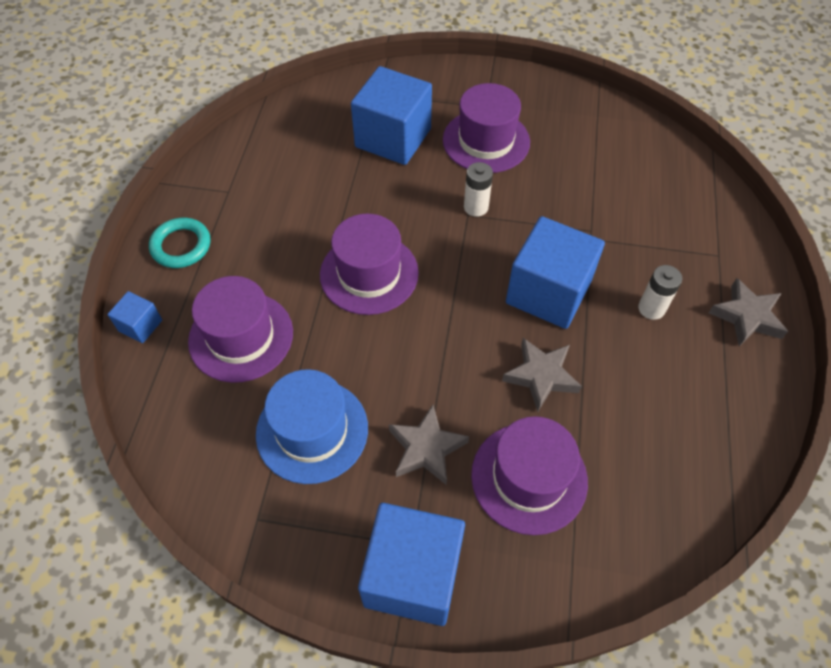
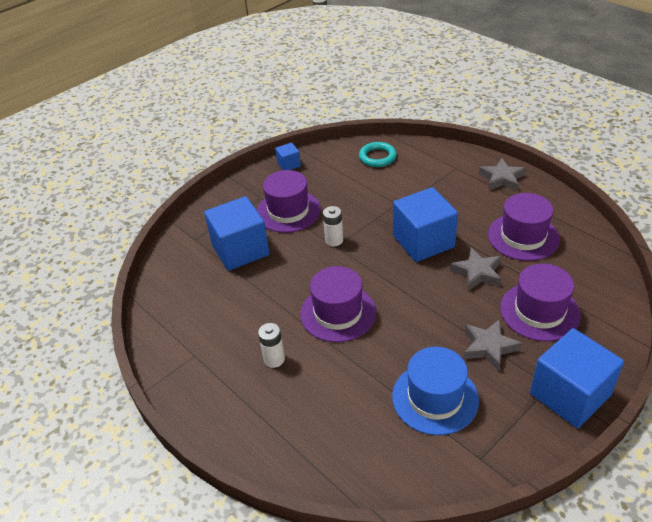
camera: 50 degrees left, 15 degrees down
(140, 325) = (267, 461): blue cube -> blue cube (288, 164)
(181, 246) = (217, 404): turquoise ring -> turquoise ring (377, 157)
(241, 336) = (329, 403): purple hat -> purple hat (523, 237)
(651, 308) = (468, 208): white battery -> white battery (274, 359)

